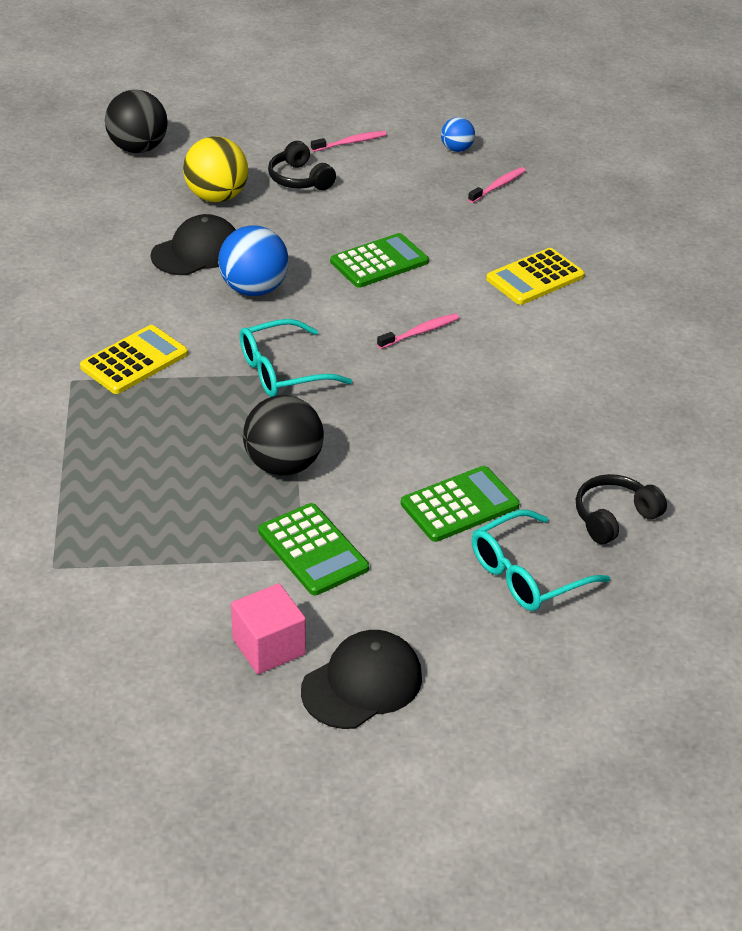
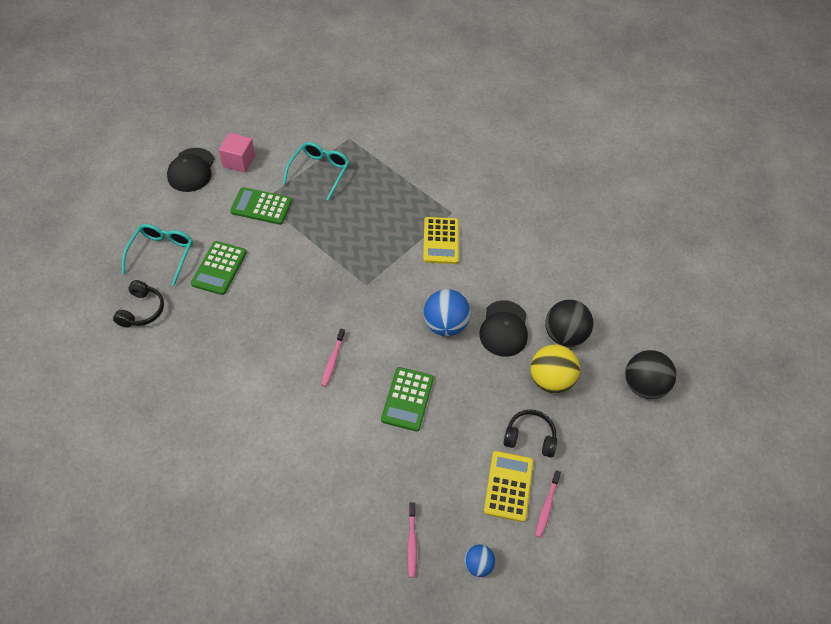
camera: 135 degrees right, 15 degrees up
(282, 371) = (371, 283): turquoise glasses -> turquoise glasses (319, 172)
(283, 465) = (314, 235): black ball -> black ball (564, 335)
(535, 278) = (309, 459): yellow calculator -> yellow calculator (508, 486)

